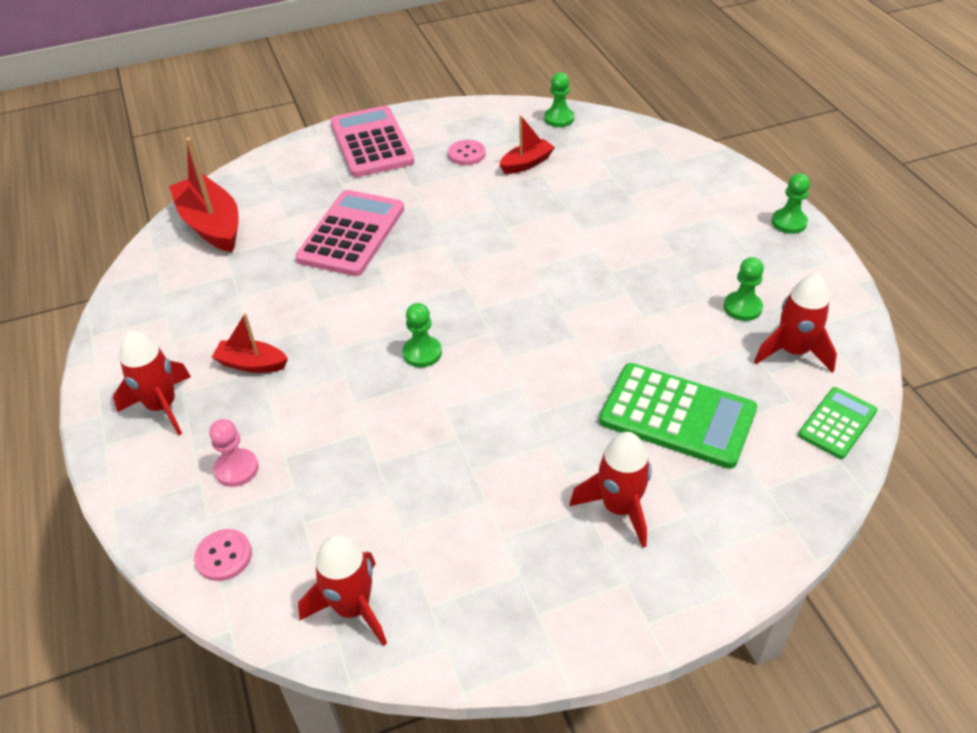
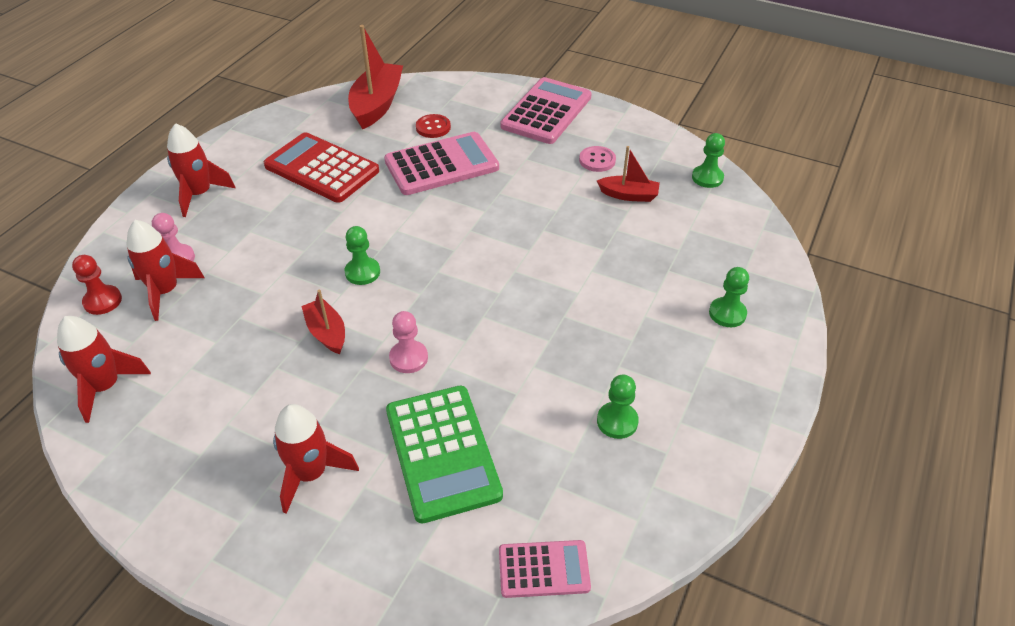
camera: 45 degrees right, 0 degrees up
(224, 556) = (102, 301): pink button -> red pawn
(249, 306) = (321, 169): none -> red calculator
(251, 364) = (271, 204): red boat -> red boat (326, 332)
(295, 211) = (433, 127): none -> red button
(556, 380) = (408, 358): none -> pink pawn
(789, 222) = (769, 390): green pawn -> green pawn (727, 313)
(793, 351) = (601, 487): red rocket -> red rocket (166, 291)
(837, 423) = (544, 569): green calculator -> pink calculator

